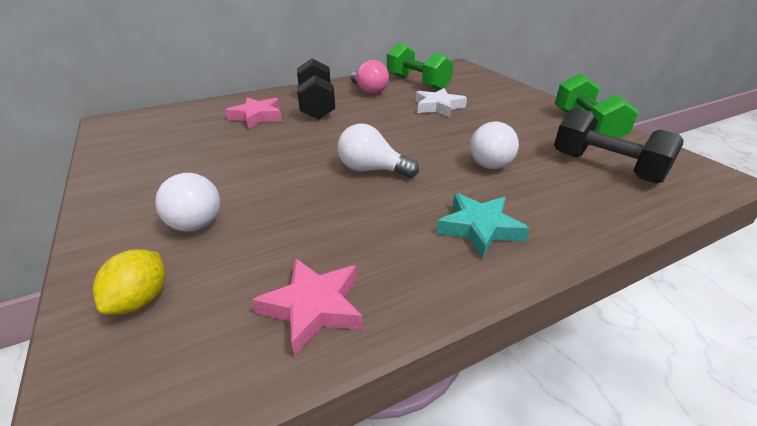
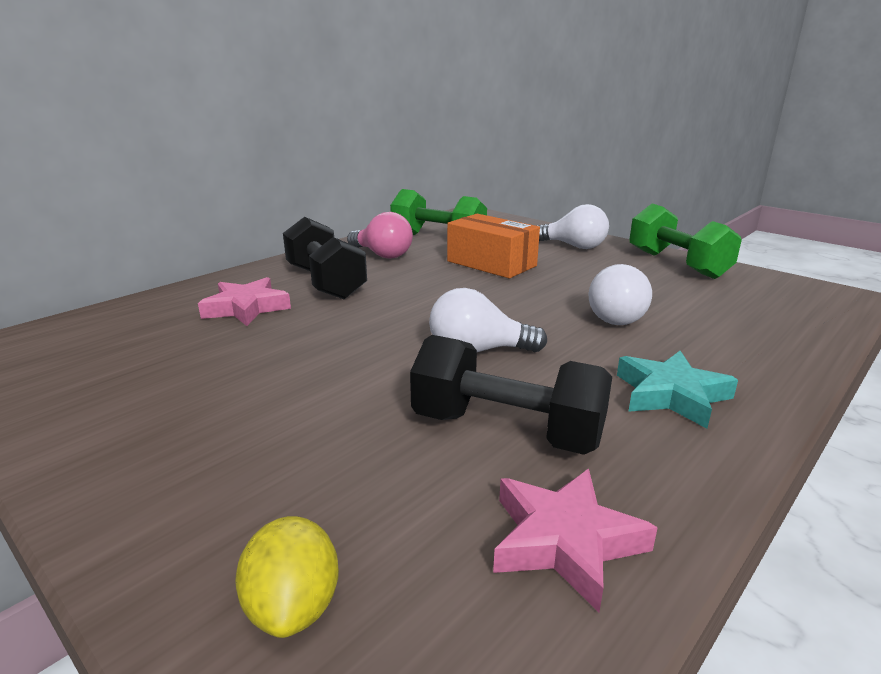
camera: 20 degrees left, 10 degrees down
(191, 219) = (269, 468): white light bulb -> white light bulb (573, 246)
(438, 107) = (491, 263): white star -> orange box
(606, 167) = (736, 303): black dumbbell -> black dumbbell (507, 430)

